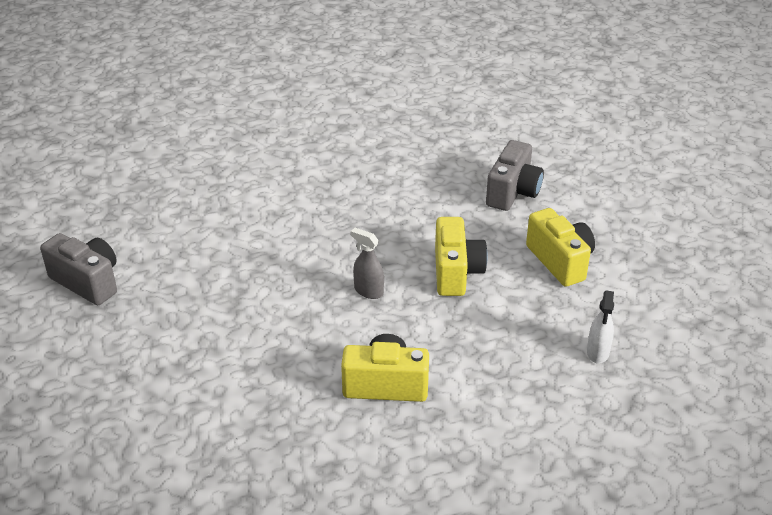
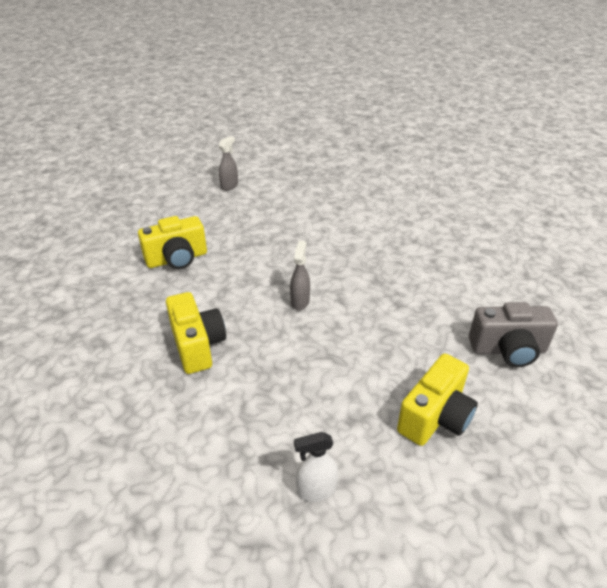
camera: 65 degrees right, 0 degrees up
(87, 282) = (229, 186): grey camera -> grey spray bottle
(456, 272) = (360, 345): yellow camera -> yellow camera (177, 259)

